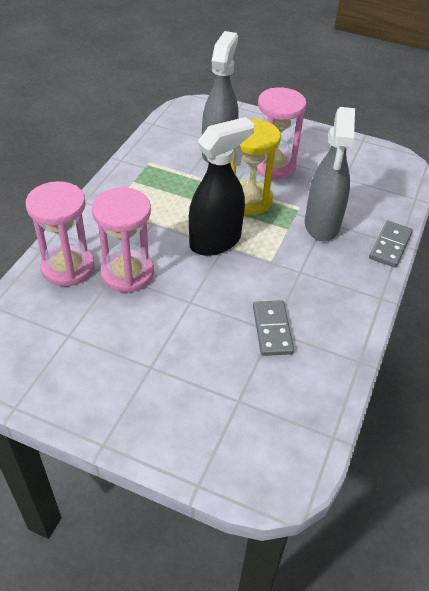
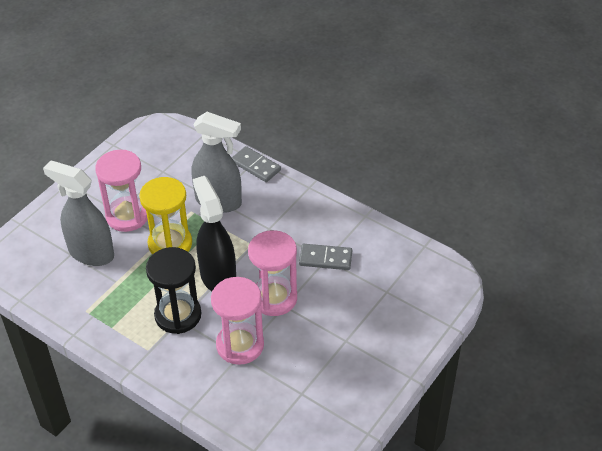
camera: 75 degrees left, 0 degrees up
(68, 267) = (220, 389): pink hourglass -> pink hourglass (274, 298)
(157, 221) = (178, 315): none -> black hourglass

